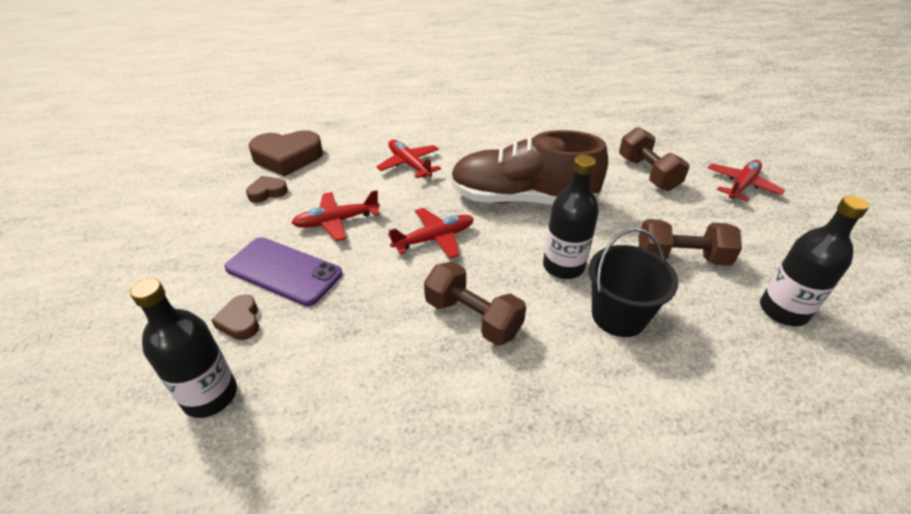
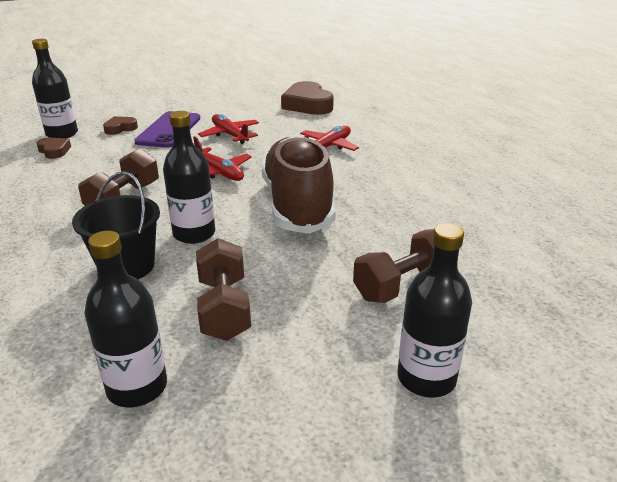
camera: 75 degrees right, 10 degrees down
(267, 192) = (257, 108): brown heart -> brown heart (54, 151)
(741, 186) = (426, 378): red plane -> black bottle

